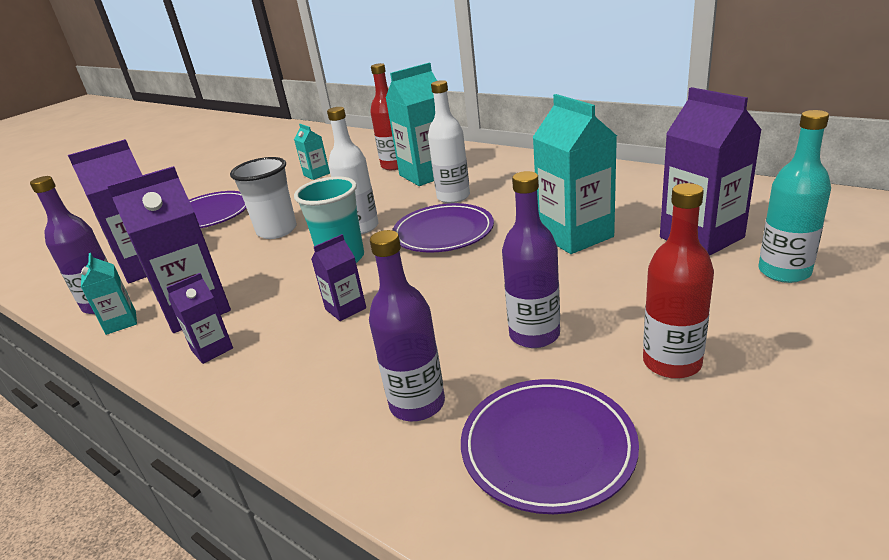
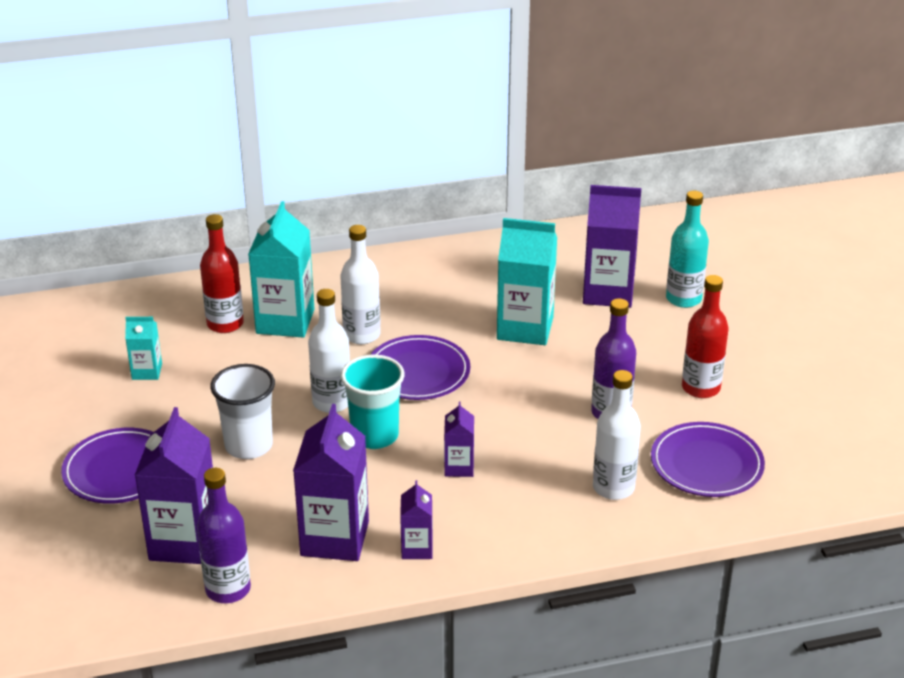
camera: 55 degrees left, 5 degrees up
(121, 322) = (287, 586): turquoise carton -> none
(417, 404) = (613, 487): purple bottle -> white bottle

